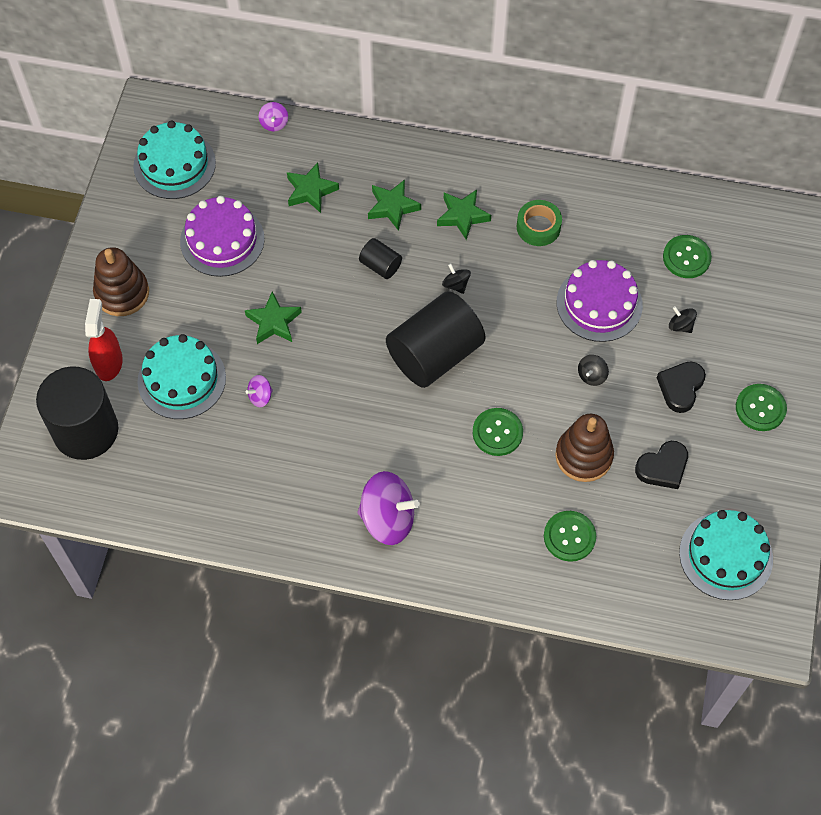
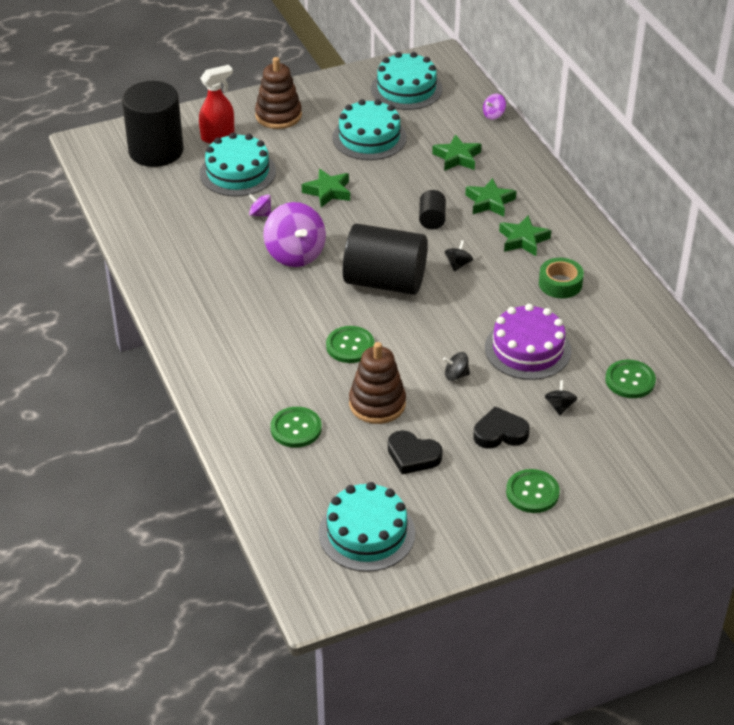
camera: 55 degrees right, 20 degrees down
(222, 240) = (369, 137): purple cake -> turquoise cake
(388, 519) = (219, 322): purple spinning top -> purple spinning top (295, 254)

